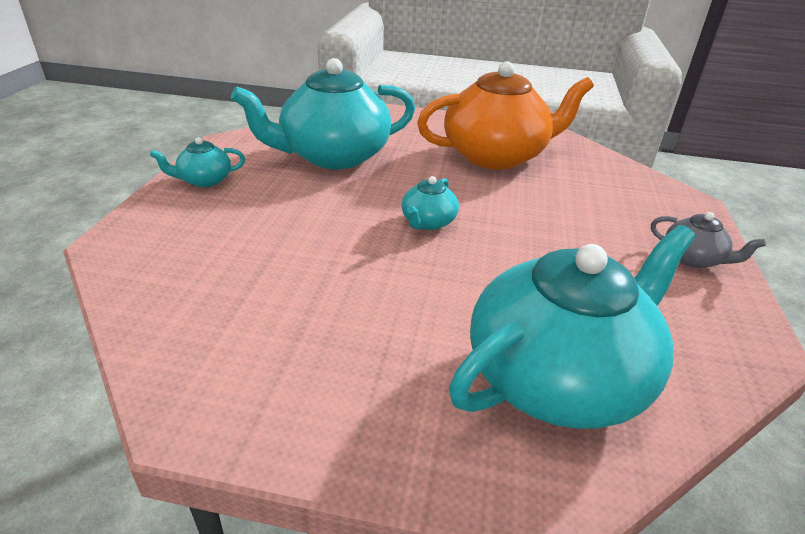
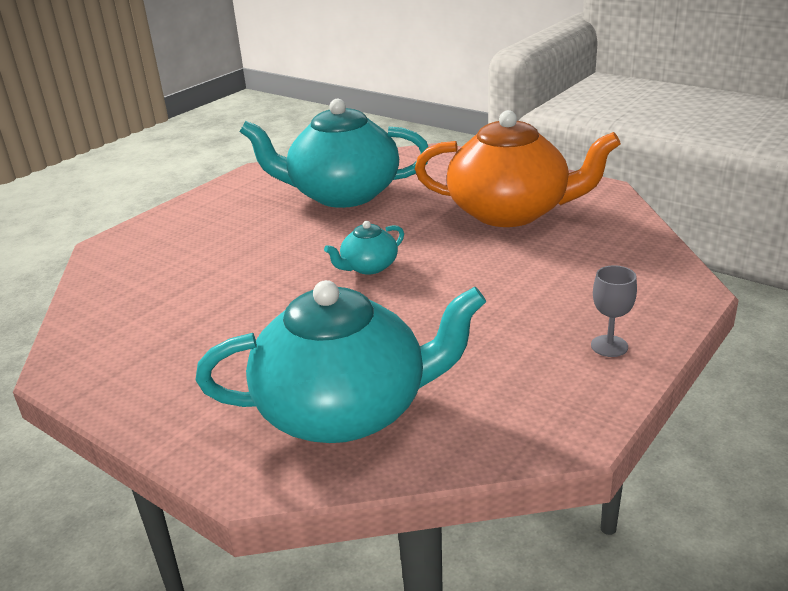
camera: 30 degrees right, 5 degrees down
(204, 180) = (213, 204): turquoise teapot -> none
(693, 258) = (609, 346): grey teapot -> grey goblet

